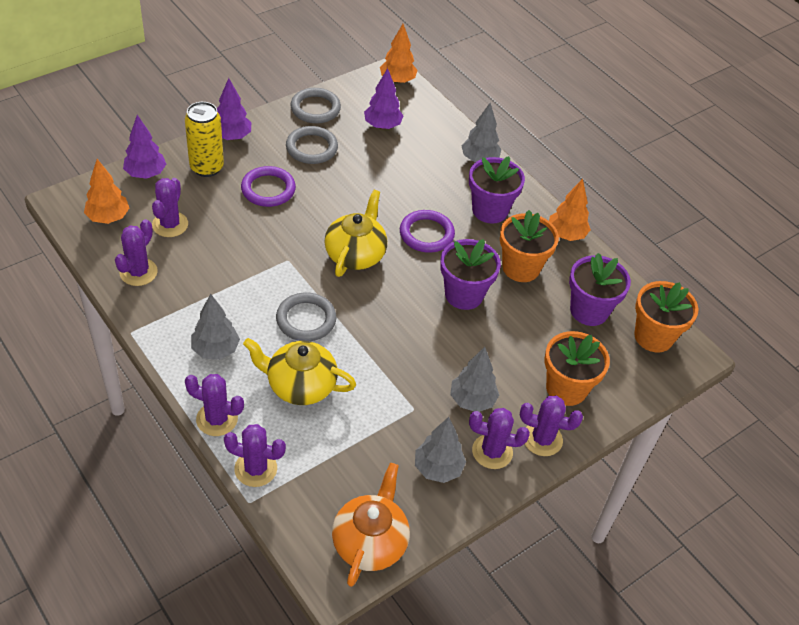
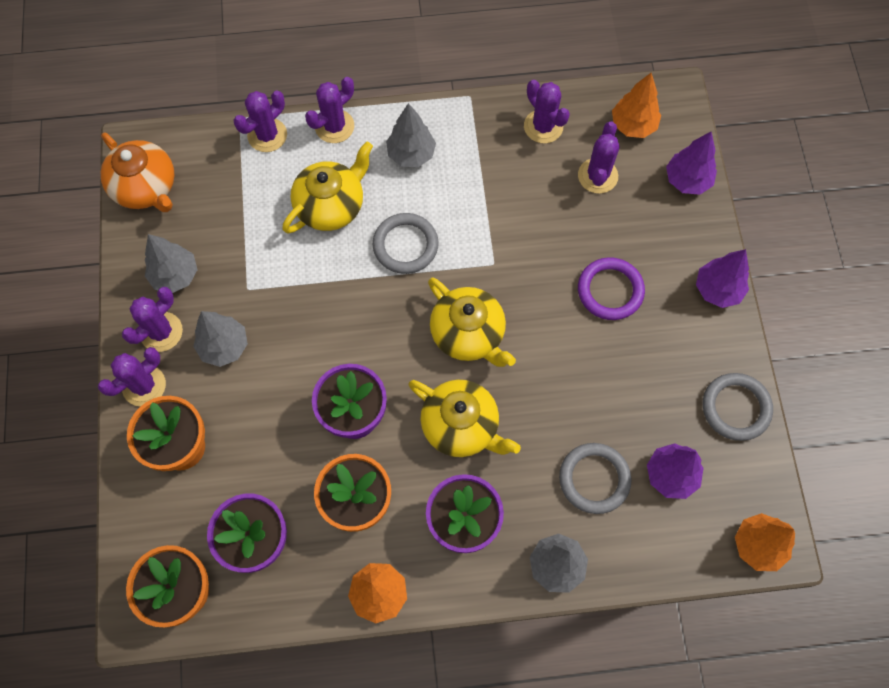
camera: 125 degrees right, 20 degrees up
(170, 224) = (597, 176): purple cactus -> purple cactus turned 60 degrees clockwise
(206, 167) = (673, 243): yellow can -> none
(311, 148) = (662, 369): grey ring -> grey ring (594, 479)
(426, 234) = (461, 426): purple ring -> yellow teapot

